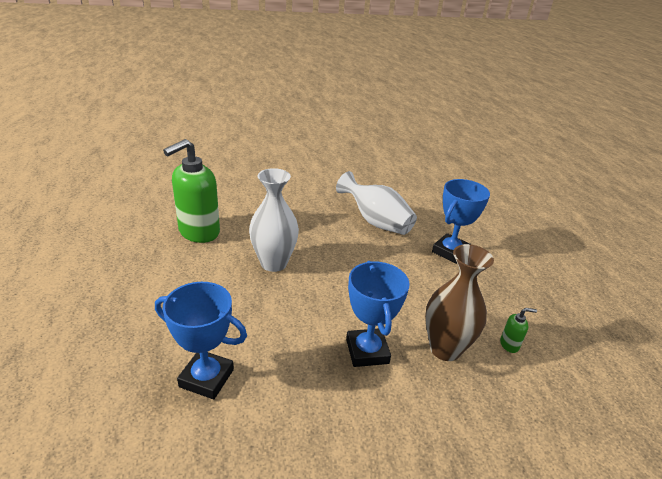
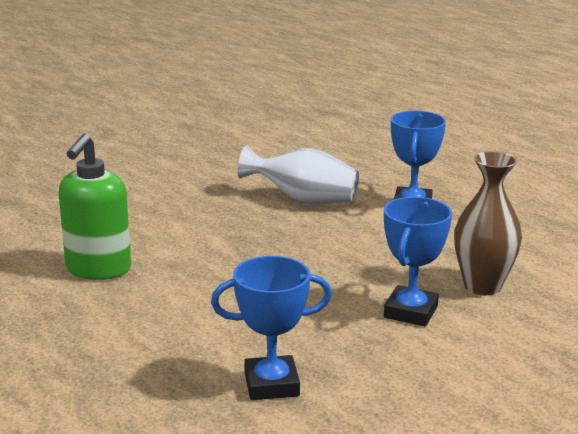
camera: 25 degrees left, 10 degrees down
(274, 263) = (229, 271): white vase -> none
(367, 351) = (410, 312): blue trophy -> blue trophy turned 60 degrees clockwise
(509, 345) = (537, 264): green soap dispenser -> none

